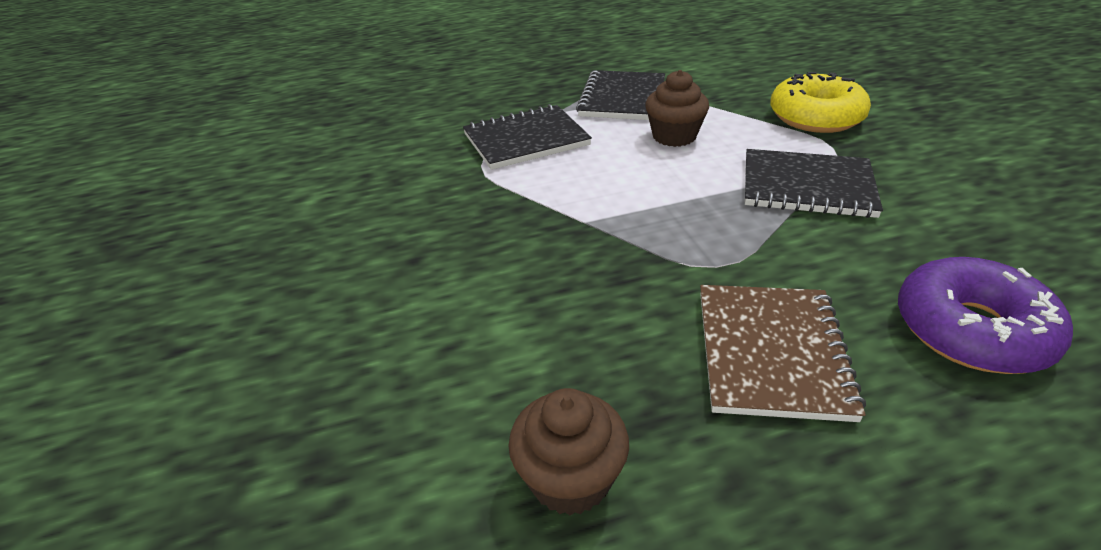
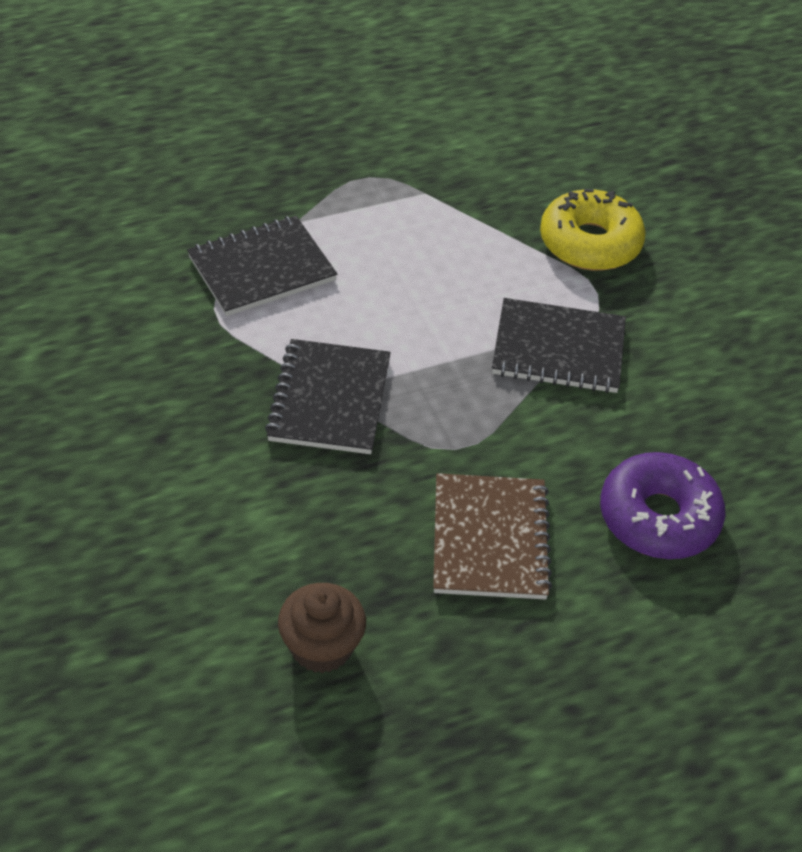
camera: 10 degrees left, 10 degrees up
(622, 98) = (374, 200): black notebook -> black notebook (329, 399)
(674, 136) = (430, 269): brown cupcake -> none

